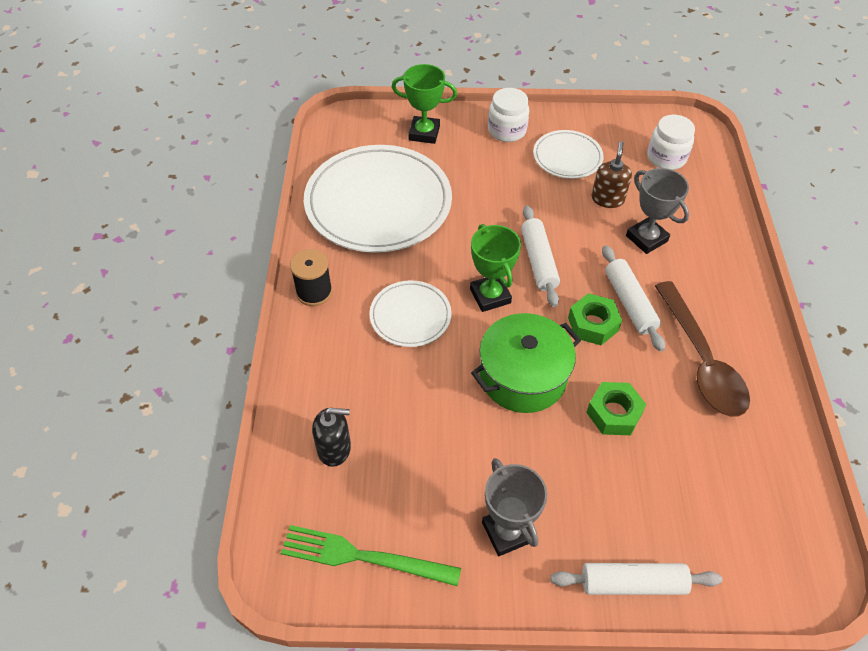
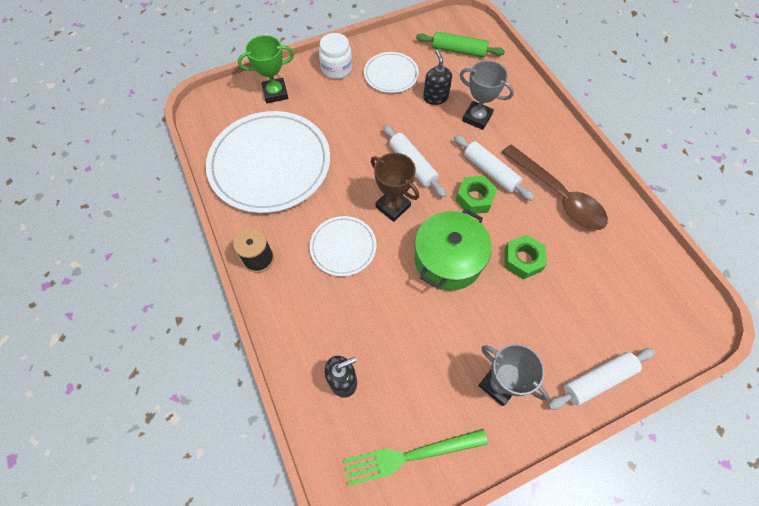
camera: 25 degrees left, 10 degrees up
(490, 296) = (393, 206): green trophy -> brown trophy
(607, 199) = (435, 97): brown soap dispenser -> black soap dispenser
(666, 158) = (458, 50): white jar -> green rolling pin

